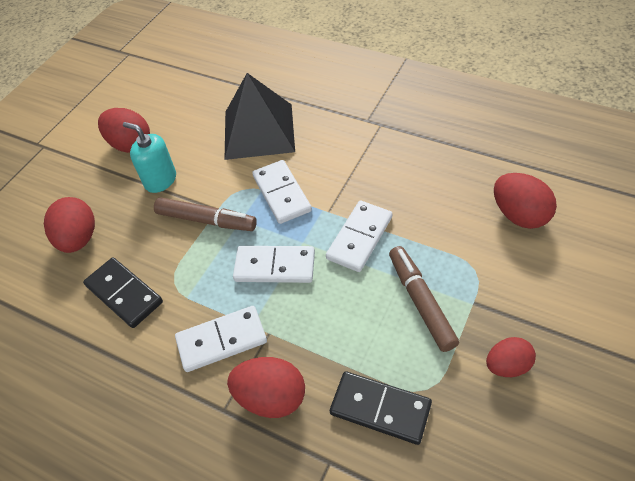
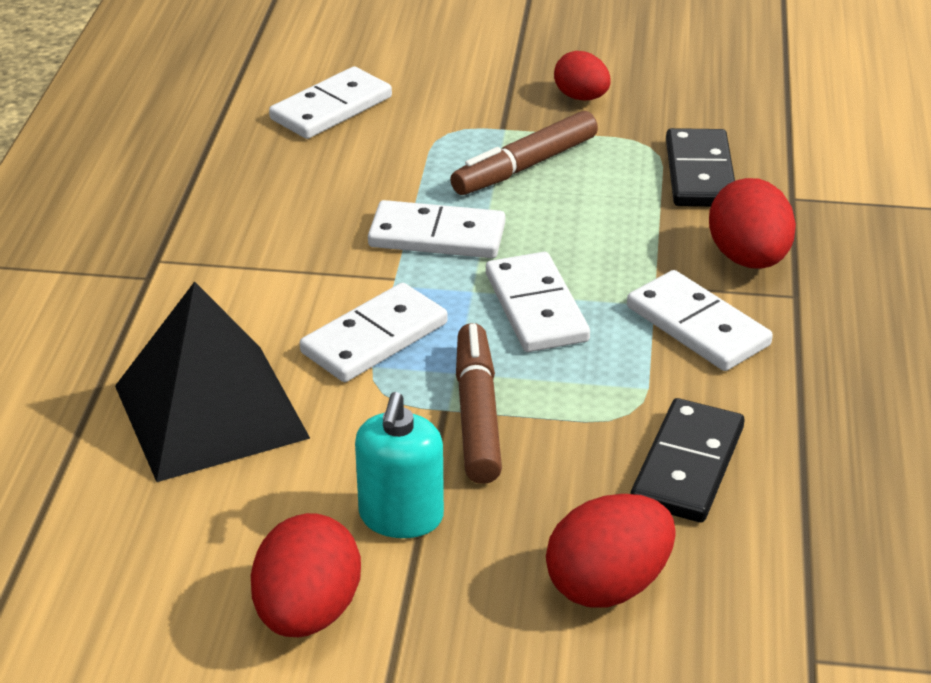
camera: 115 degrees left, 15 degrees down
(519, 215) = (331, 108): red egg -> white domino

